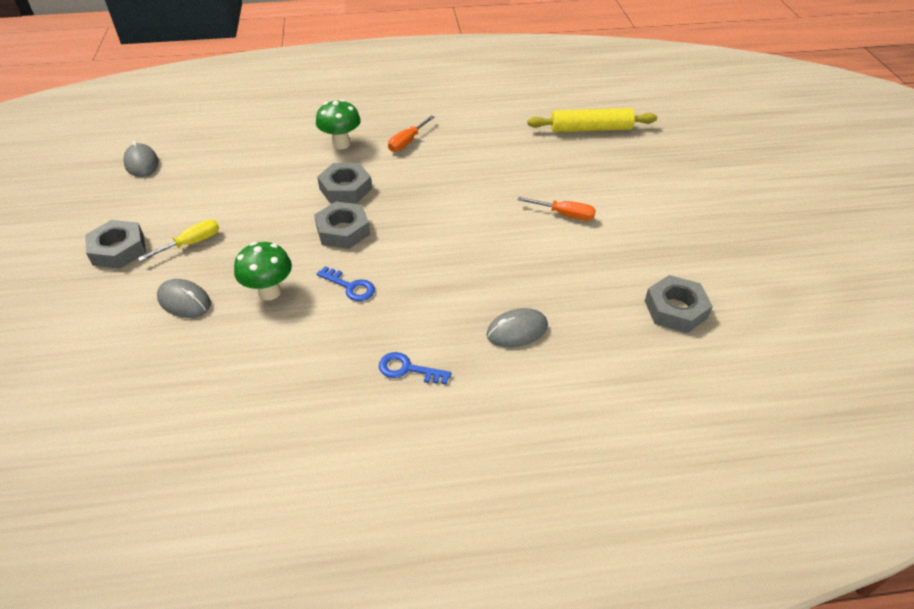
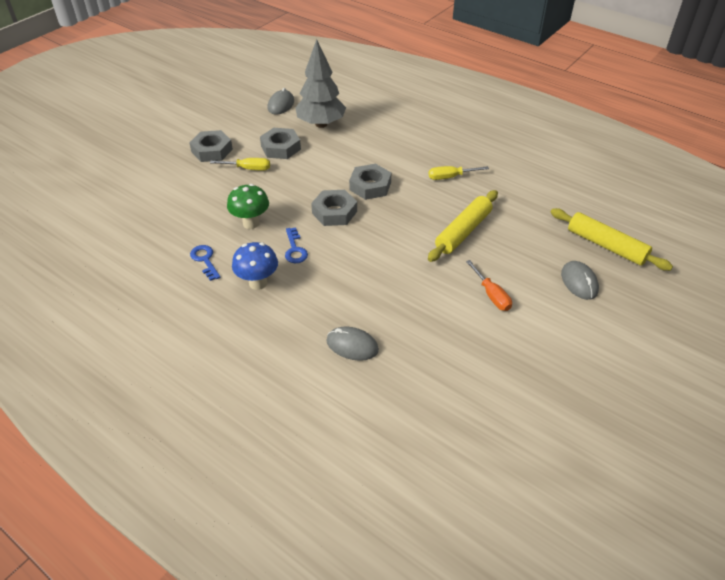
camera: 45 degrees right, 0 degrees up
(184, 301) = (207, 200): grey mouse -> grey mouse (579, 282)
(216, 159) = (321, 124): none -> grey tree
(341, 144) = (405, 154): green mushroom -> none
(356, 340) = (258, 283): none -> blue mushroom
(407, 142) = (450, 177): orange screwdriver -> yellow screwdriver
(408, 369) = (262, 319): blue key -> blue key (205, 260)
(478, 180) = (463, 232): none -> yellow rolling pin
(675, 309) = (478, 414): grey nut -> grey nut (281, 148)

